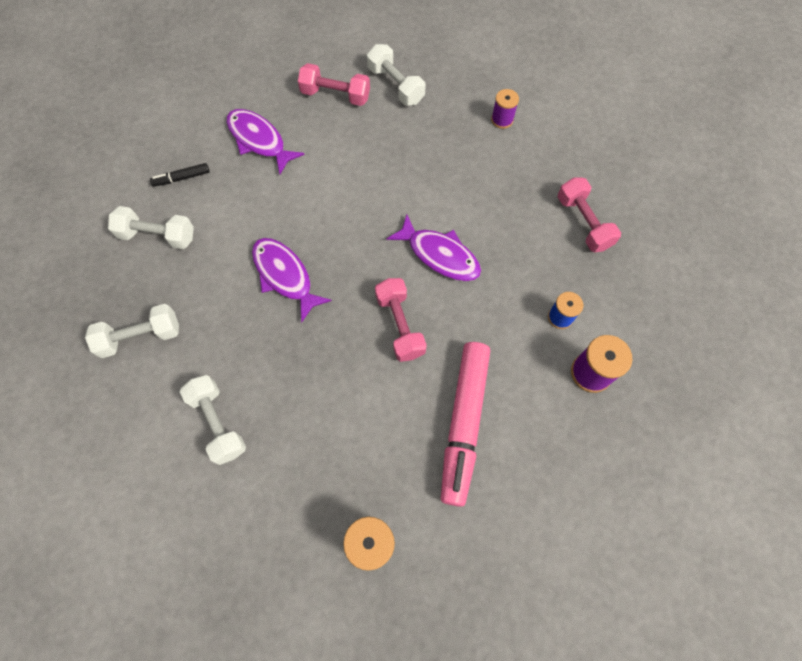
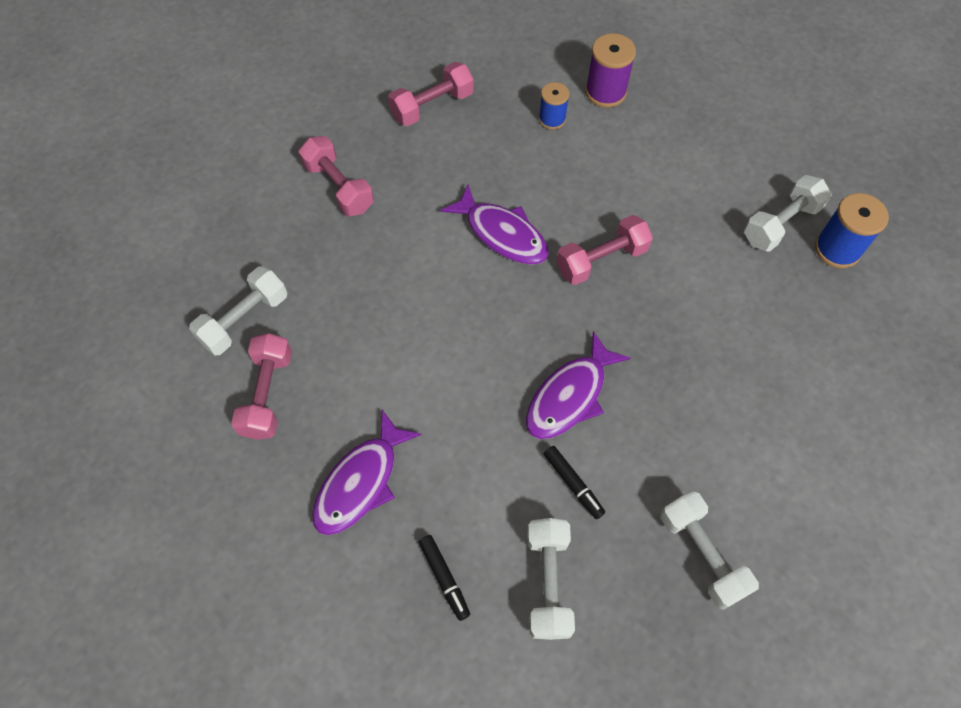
camera: 100 degrees left, 5 degrees down
(217, 264) = (573, 484): none -> black marker
(218, 423) = (776, 424): white dumbbell -> white dumbbell (780, 224)
(439, 255) = (502, 234): purple fish -> purple fish turned 105 degrees clockwise
(463, 423) = (692, 189): pink marker -> none
(502, 120) = (294, 192): purple spool -> none
(503, 148) = (339, 187): none -> pink dumbbell

